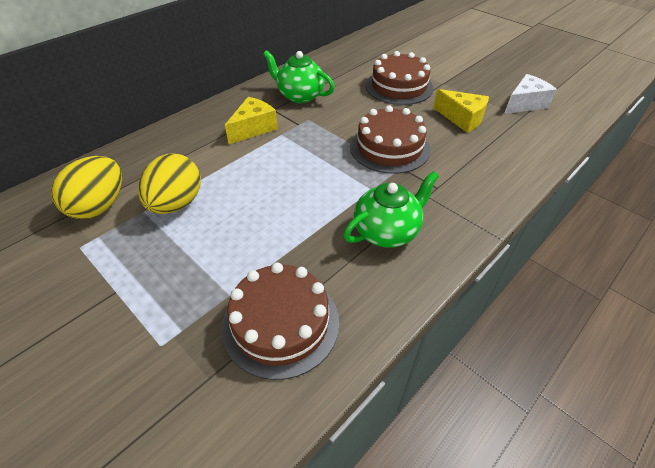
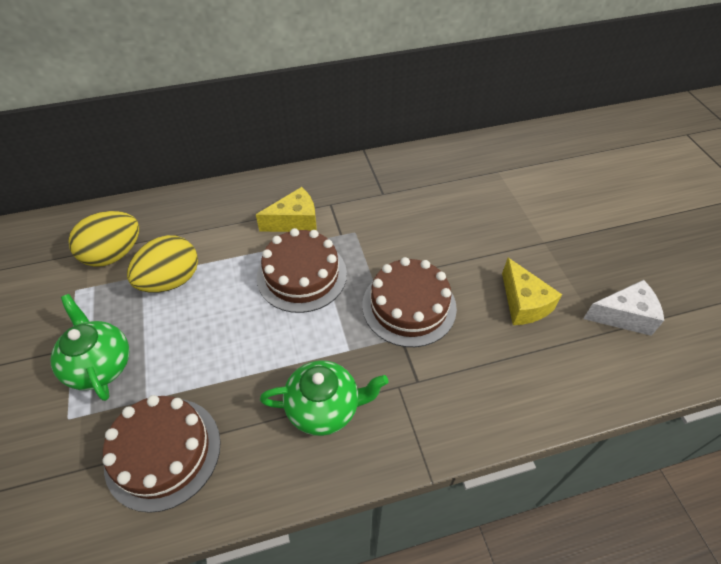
camera: 30 degrees right, 5 degrees up
(300, 96) = (369, 197): green teapot -> green teapot (100, 365)
(399, 86) = (487, 226): brown cake -> brown cake (302, 275)

